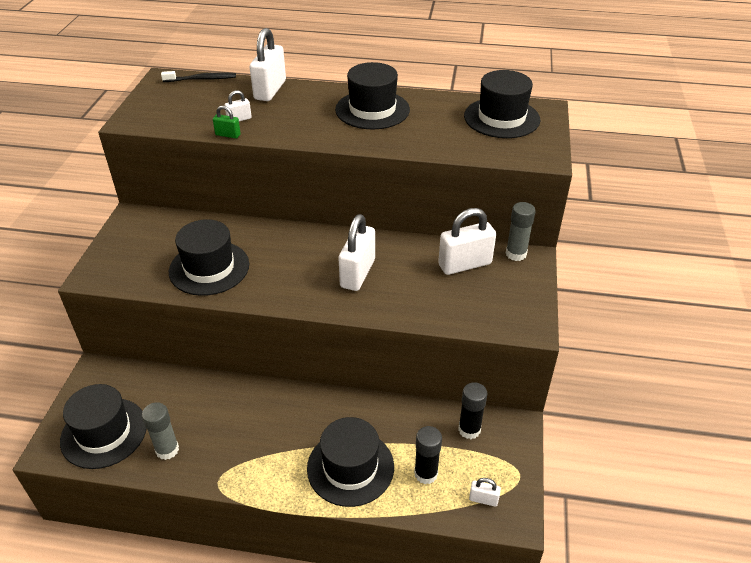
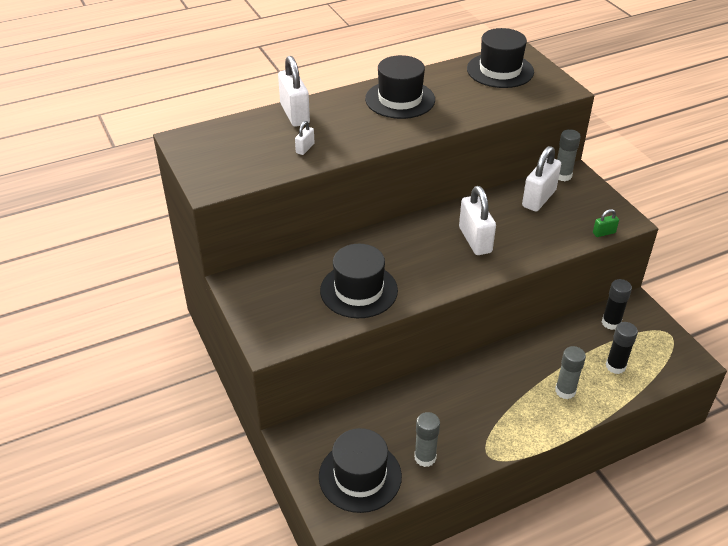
camera: 35 degrees left, 0 degrees up
(201, 79) = (219, 127): black toothbrush -> none
(228, 135) = (314, 165): green padlock -> green padlock (604, 233)
(350, 467) = (565, 391): black hat -> grey glue stick
(483, 499) = (665, 361): white padlock -> none

